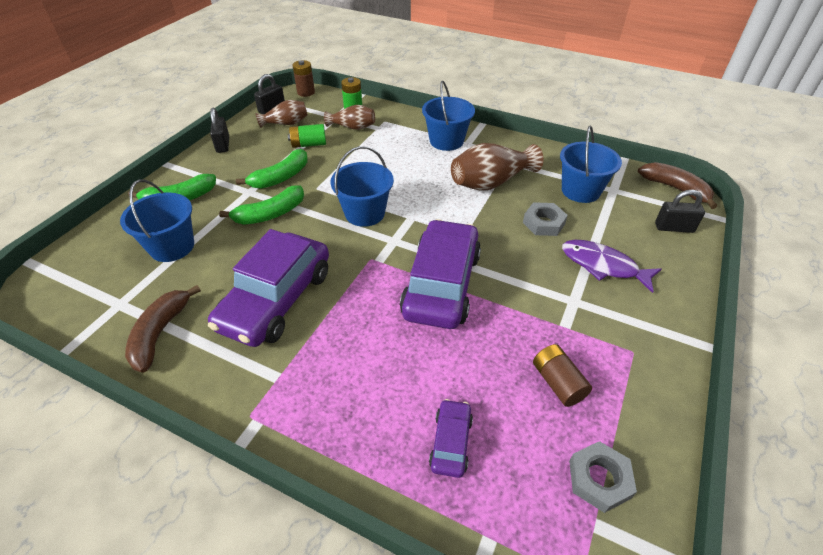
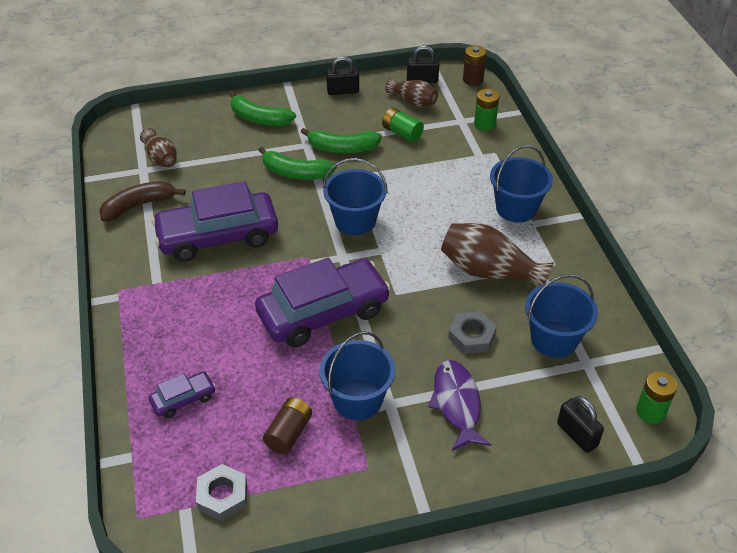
camera: 50 degrees right, 0 degrees up
(172, 247) = (212, 152): blue bucket -> blue bucket (357, 400)
(223, 145) = (343, 91): black padlock -> black padlock turned 45 degrees clockwise
(352, 127) = (459, 140): brown vase -> brown vase (161, 159)
(675, 189) = (650, 411): brown banana -> green battery

